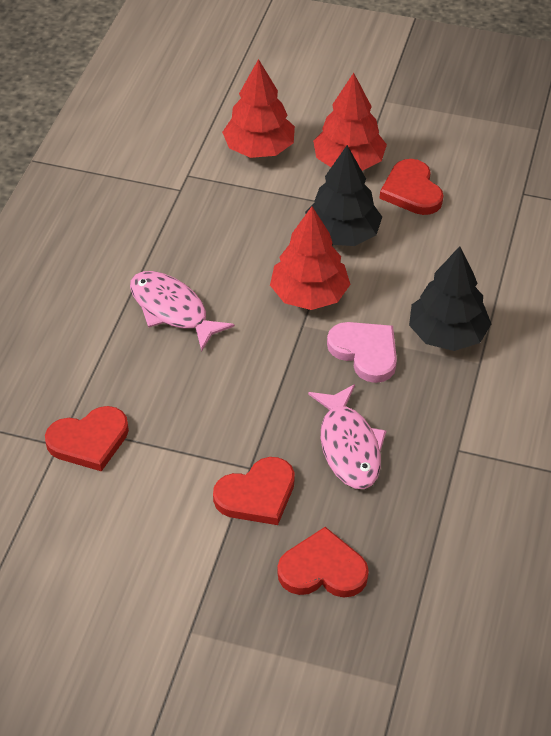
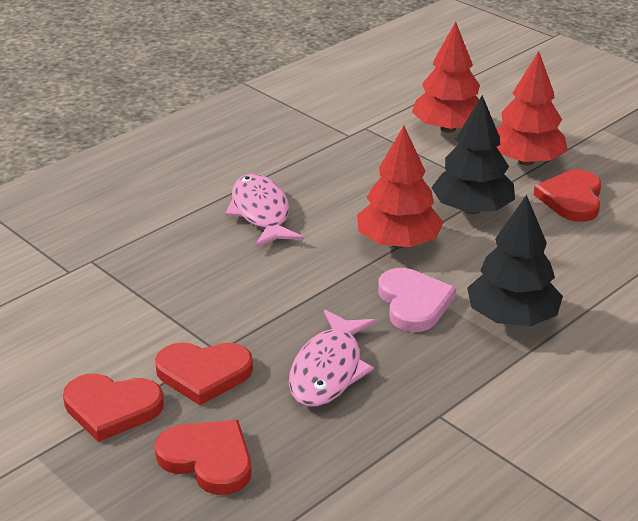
camera: 30 degrees right, 15 degrees down
(89, 441) = (97, 278): red heart -> red heart (112, 408)

